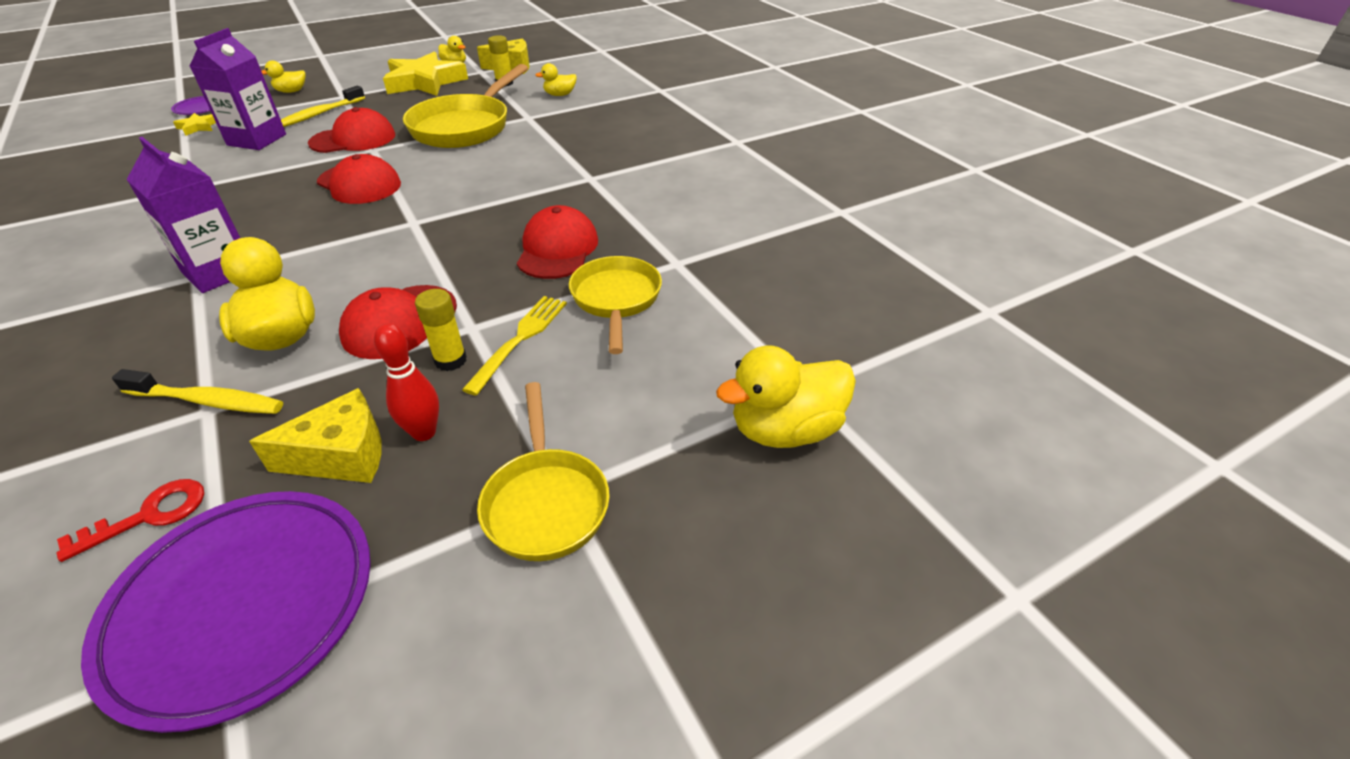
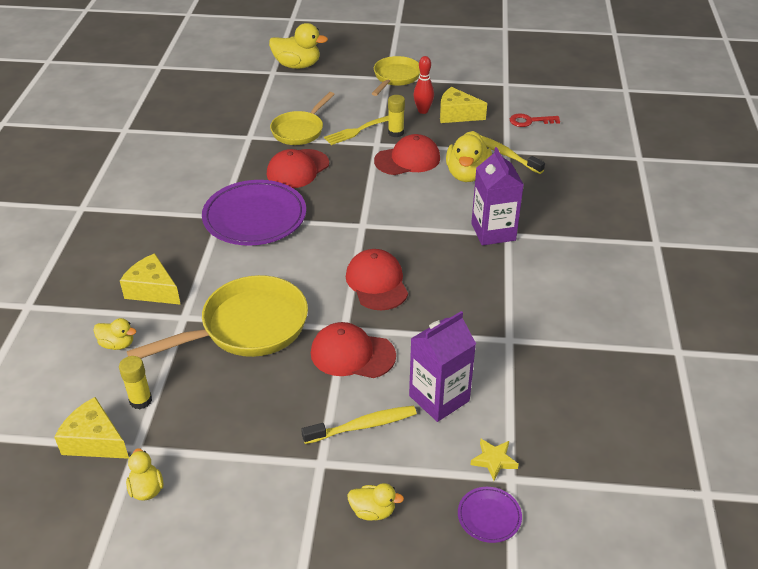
camera: 145 degrees left, 0 degrees up
(243, 605) = (500, 88): purple plate -> purple plate (255, 217)
(425, 82) = (215, 452): yellow star -> none
(577, 121) = (153, 290): none -> yellow cheese

